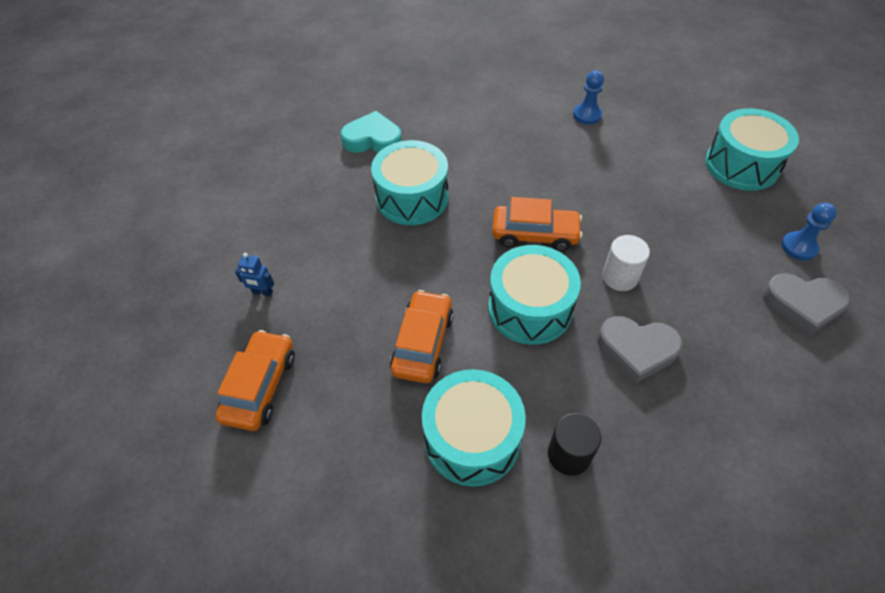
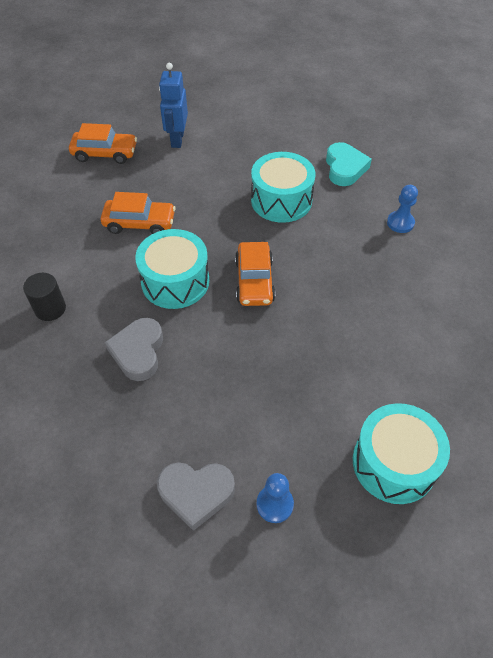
camera: 80 degrees right, 0 degrees up
(262, 292) = (177, 139): blue robot -> blue robot, size x1.93
(472, 438) = (65, 256): turquoise drum -> none
(587, 115) = (432, 317): blue pawn -> blue pawn (400, 223)
(620, 277) = (214, 342): white cylinder -> none
(802, 305) = (196, 493): grey heart -> grey heart turned 90 degrees counterclockwise

